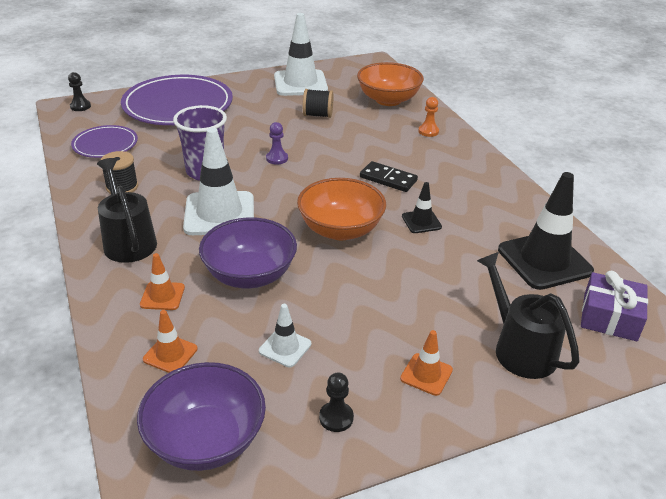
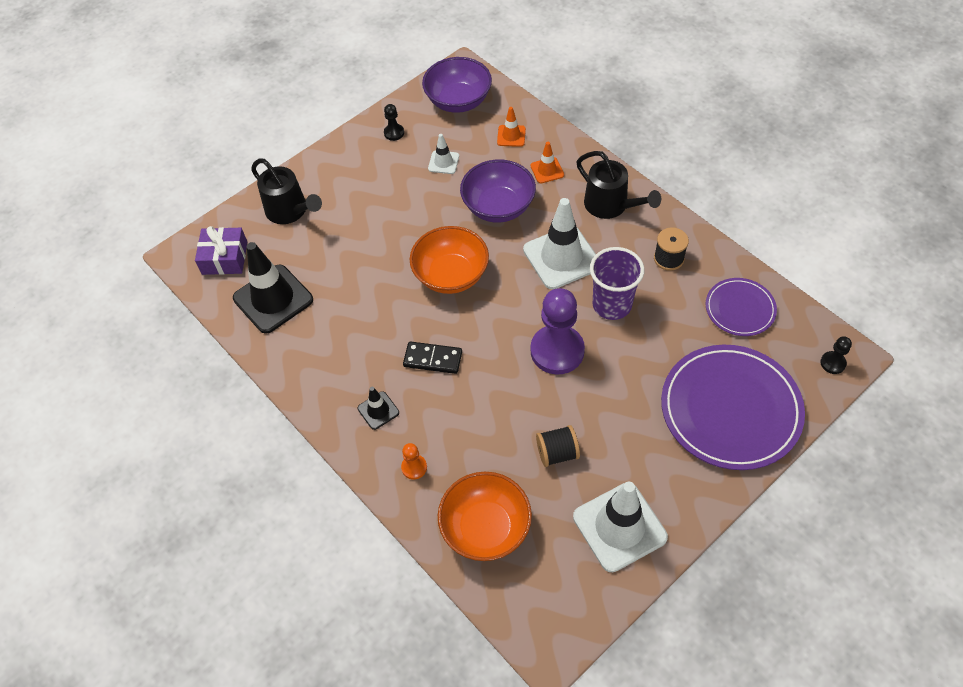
camera: 165 degrees right, 20 degrees up
(277, 158) = (557, 351): purple pawn -> purple pawn, size x2.24
(421, 222) = (385, 309): black traffic cone -> black traffic cone (378, 410)
(426, 374) = (348, 174): orange traffic cone -> none

